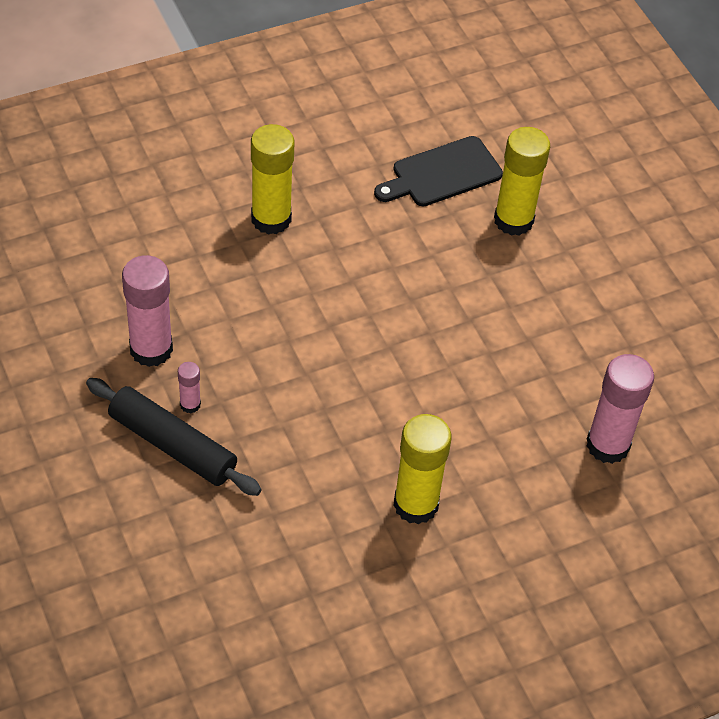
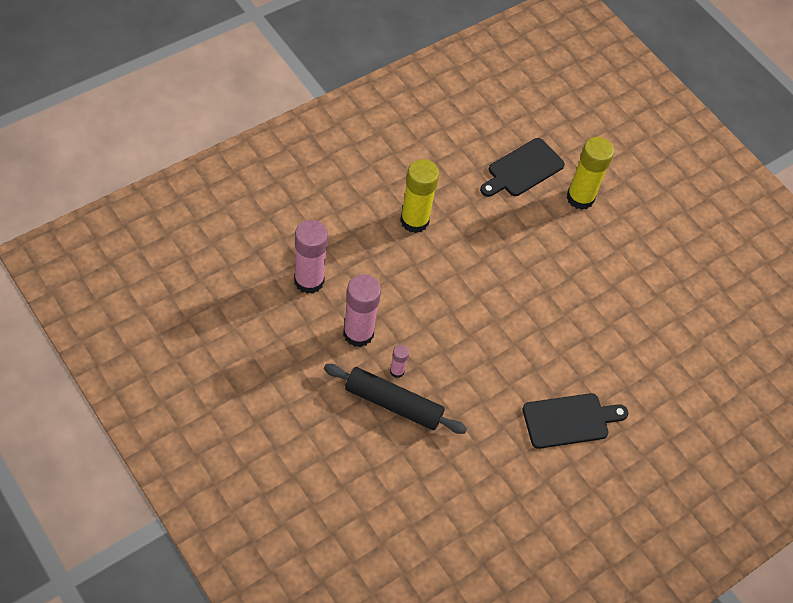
camera: 15 degrees left, 5 degrees up
(416, 504) = (569, 420): yellow glue stick -> black cutting board
(607, 445) = (684, 356): pink glue stick -> pink glue stick (309, 281)

